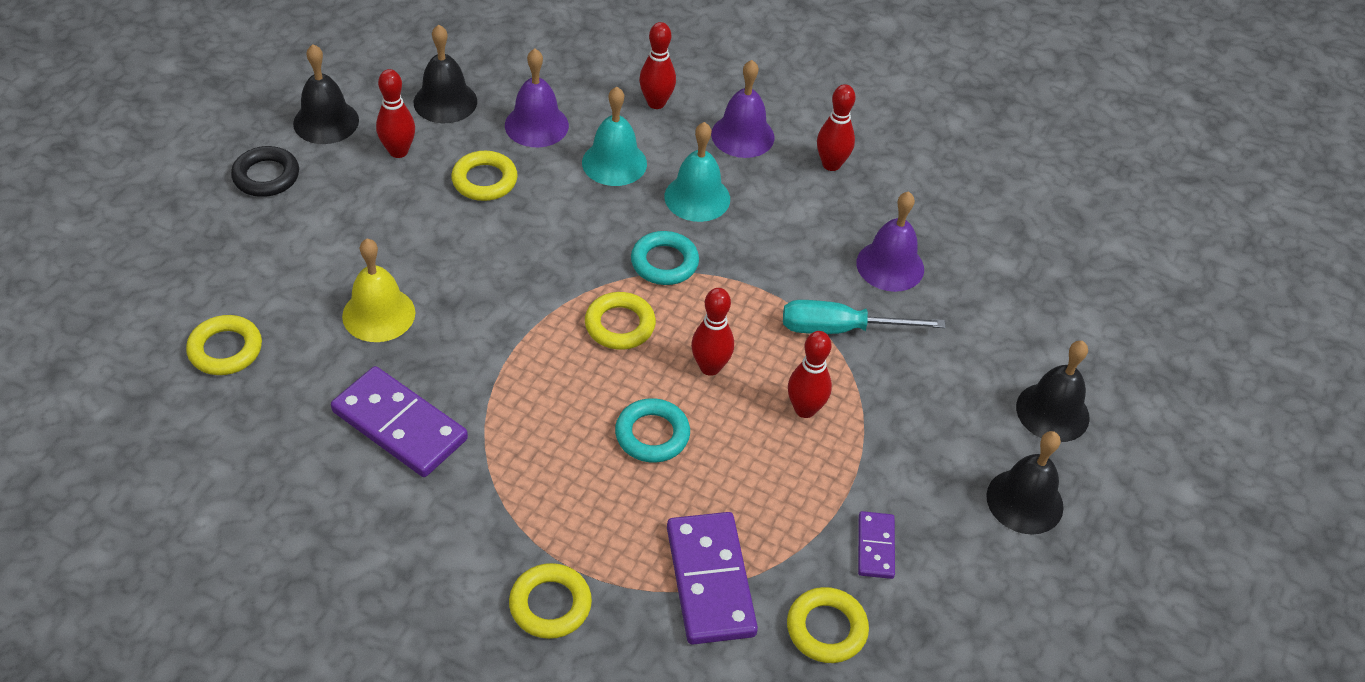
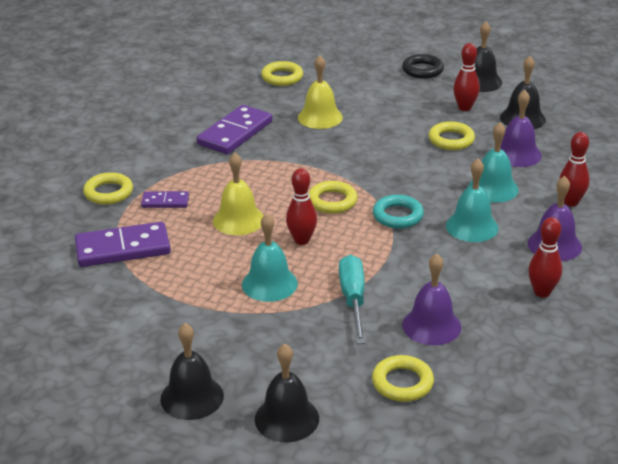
camera: 90 degrees right, 15 degrees down
(652, 435) = (238, 220): turquoise ring -> yellow bell
(805, 409) = (269, 284): red bowling pin -> turquoise bell
(826, 629) = (83, 297): yellow ring -> yellow ring (402, 383)
(875, 547) = (148, 318): purple domino -> purple domino (165, 202)

